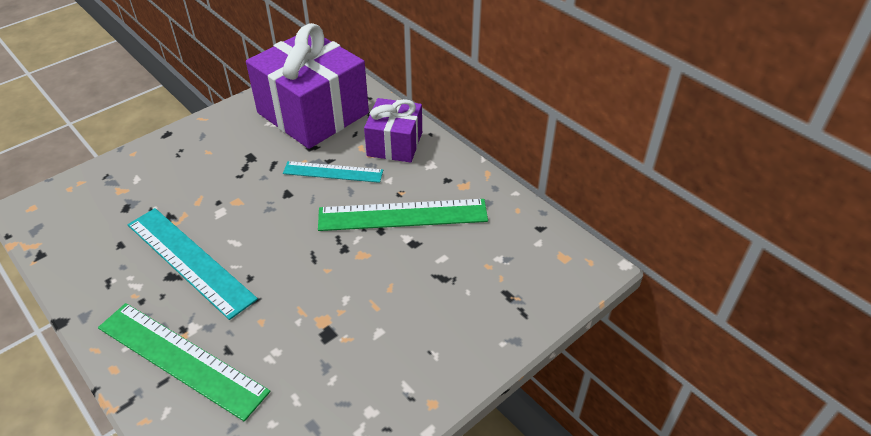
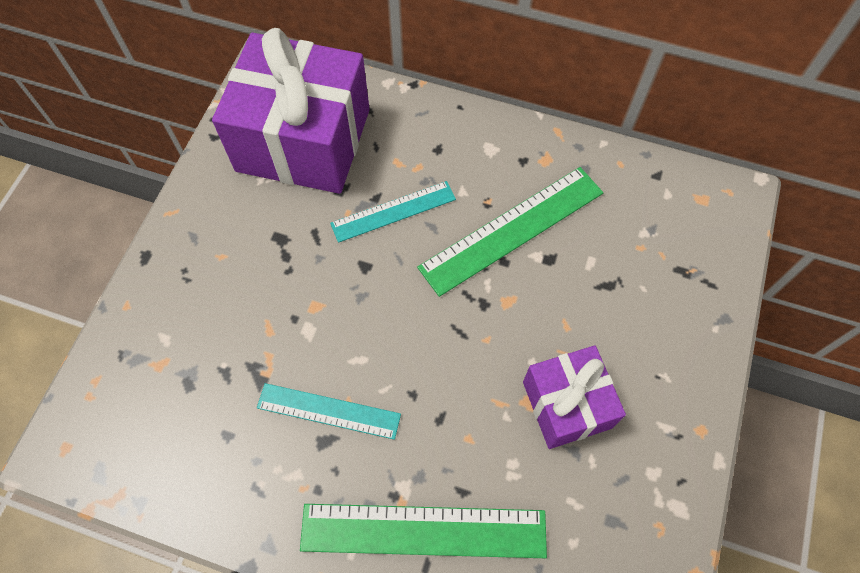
camera: 30 degrees left, 20 degrees up
(189, 261) = (328, 411): turquoise ruler -> turquoise ruler, size x0.62
(394, 144) = (432, 140): purple gift -> purple gift (566, 404)

